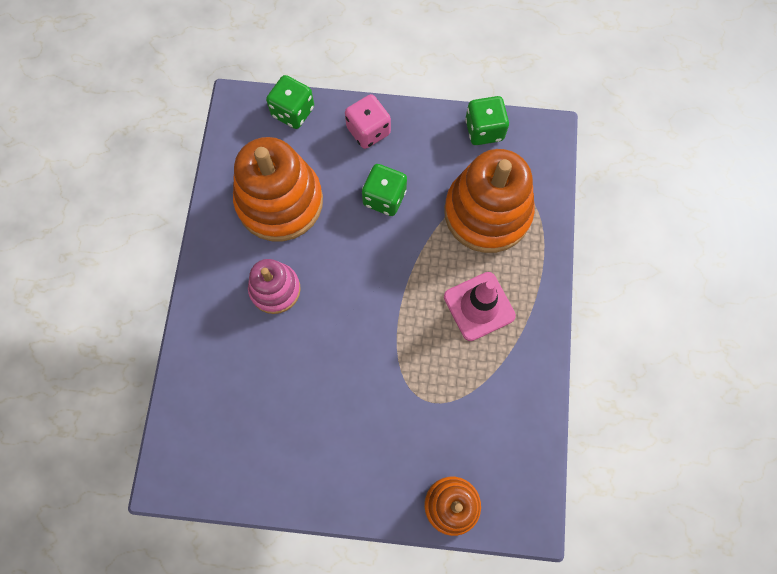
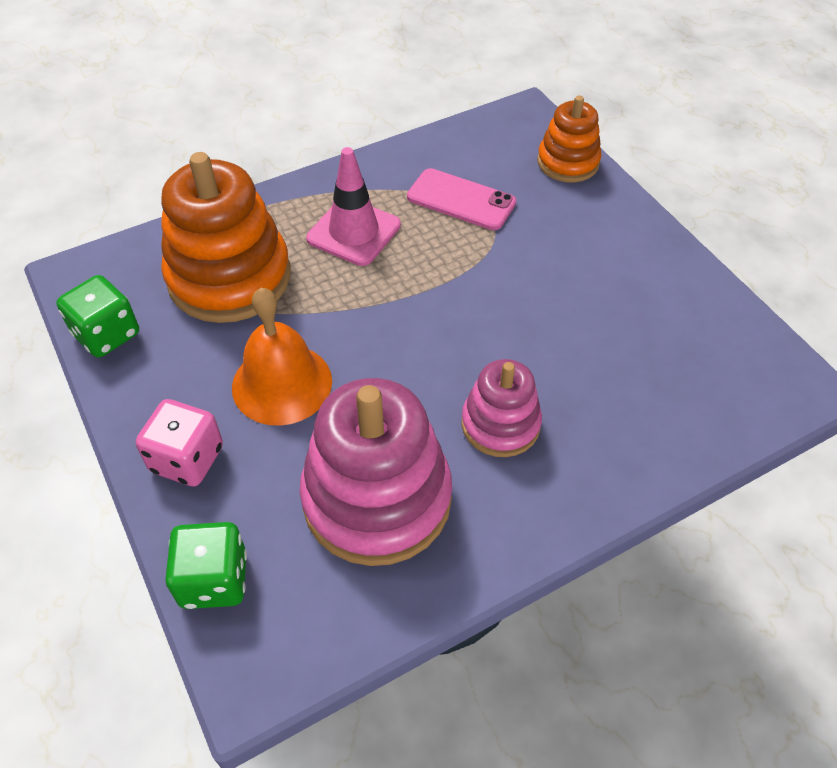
camera: 125 degrees left, 20 degrees down
(280, 201) = (377, 498): orange stacking toy -> pink stacking toy
(384, 198) = (282, 383): green dice -> orange bell
(463, 396) = (461, 200): none -> pink phone

